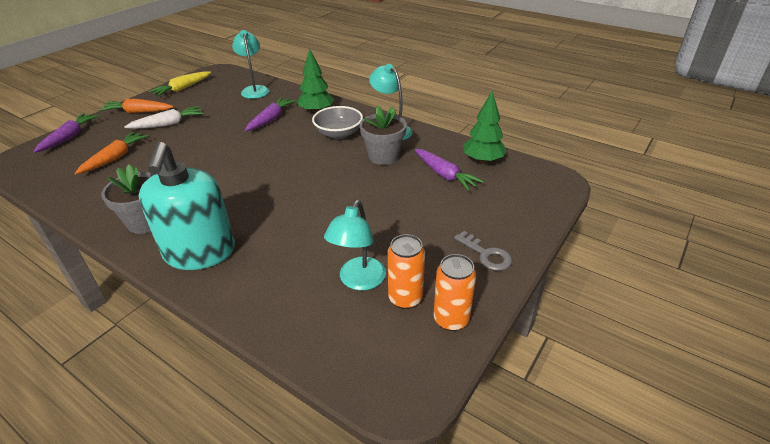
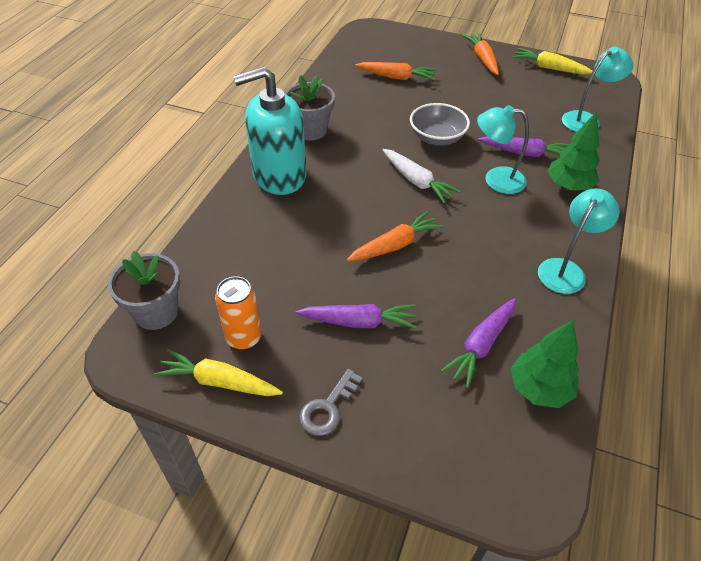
camera: 75 degrees right, 10 degrees up
(69, 137) = (416, 40): purple carrot -> purple carrot (359, 322)
(168, 124) = (470, 85): white carrot -> white carrot (416, 181)
(334, 195) = (395, 245): none -> orange carrot
(338, 134) = (526, 219): grey bowl -> grey bowl (437, 138)
(358, 281) = (262, 295): turquoise lamp -> turquoise lamp (496, 180)
(383, 156) = (495, 273): grey flower pot -> grey flower pot (156, 312)
(451, 319) = (219, 381): orange can -> yellow carrot

